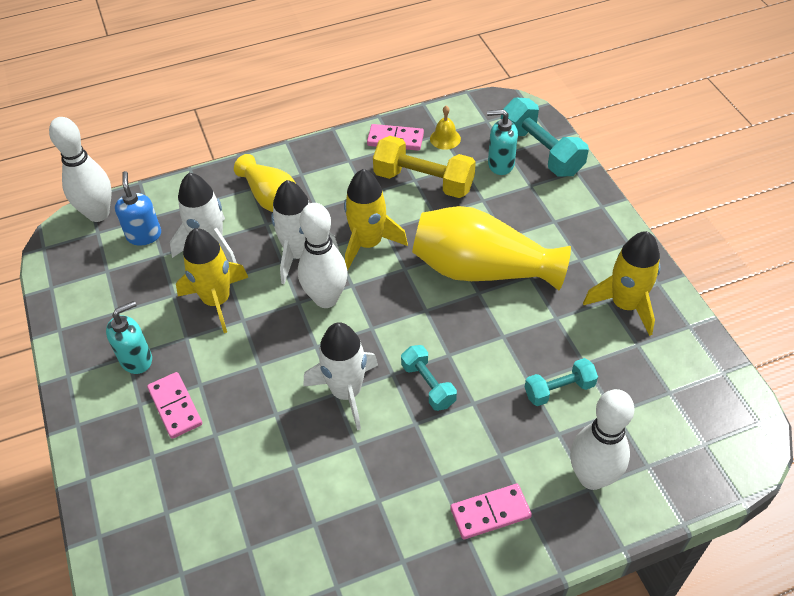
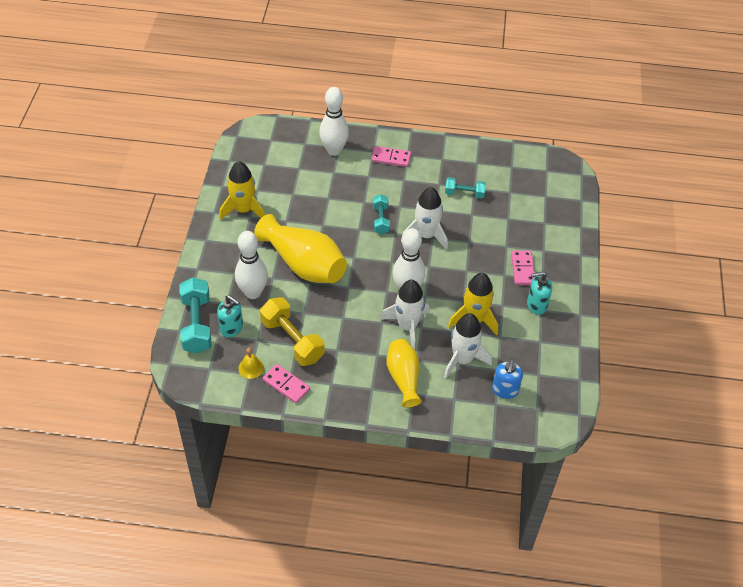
camera: 155 degrees left, 0 degrees up
(98, 214) = (532, 425): white bowling pin -> white bowling pin (253, 292)
(368, 244) = (359, 313): yellow rocket -> none
(559, 389) = (316, 188): turquoise dumbbell -> turquoise dumbbell (464, 193)

